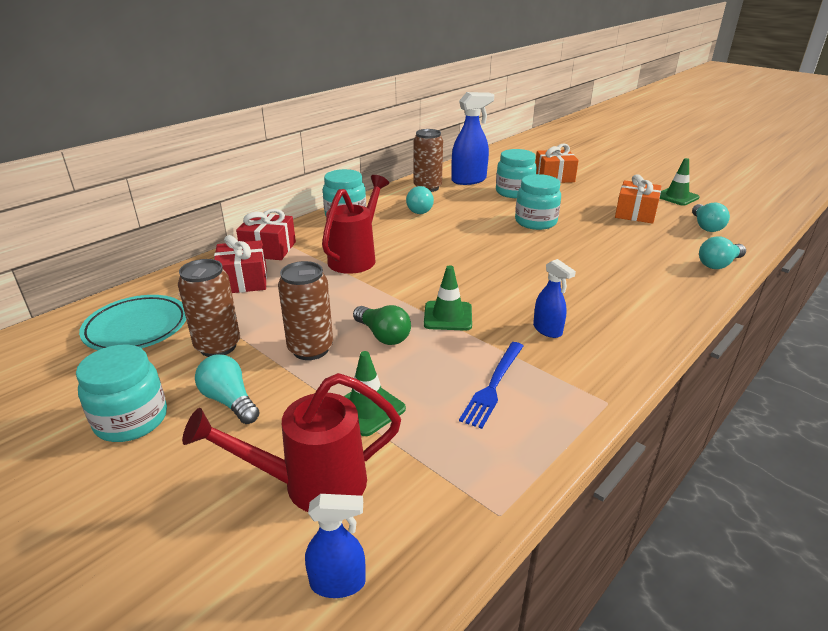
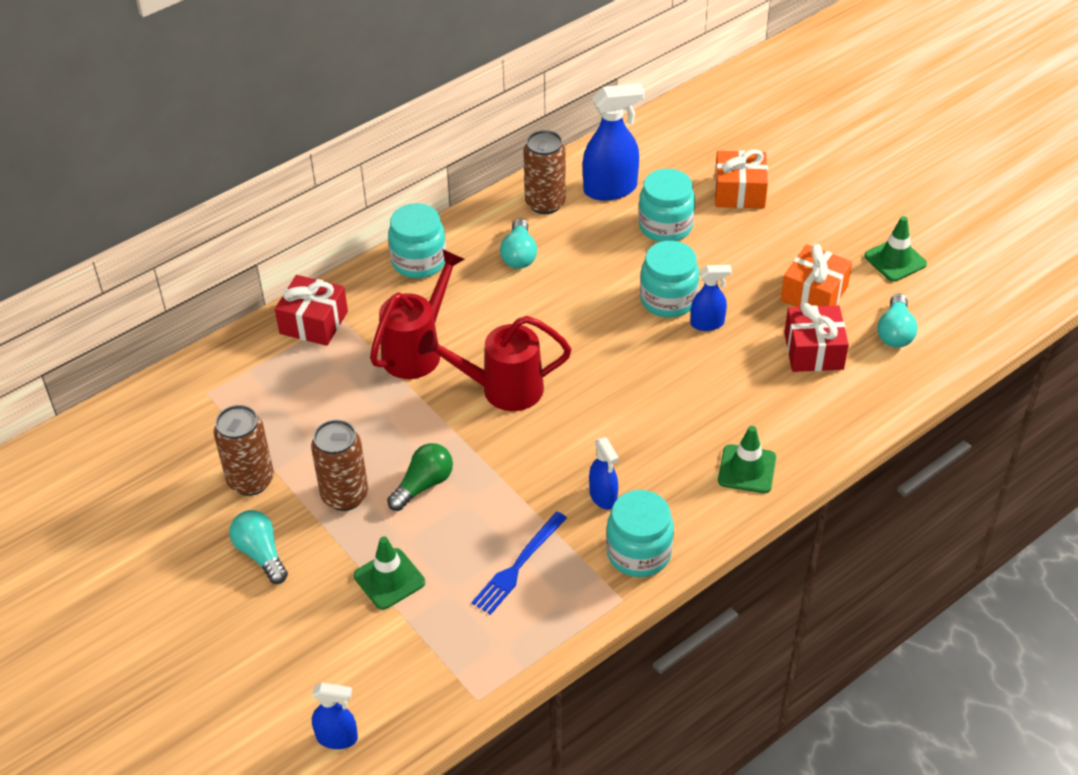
camera: 10 degrees right, 15 degrees up
(131, 420) = (172, 565): turquoise jar -> turquoise jar (638, 553)
(137, 328) = (167, 444): turquoise plate -> none
(243, 280) = (281, 378): red gift -> red gift (813, 351)
(310, 484) = (326, 652): red watering can -> red watering can (501, 389)
(383, 335) = (423, 485): green light bulb -> green light bulb turned 105 degrees counterclockwise
(448, 316) = (501, 463): green traffic cone -> green traffic cone (747, 469)
(571, 231) = (707, 323): none -> blue spray bottle
(718, 264) = (863, 410): turquoise light bulb -> none

